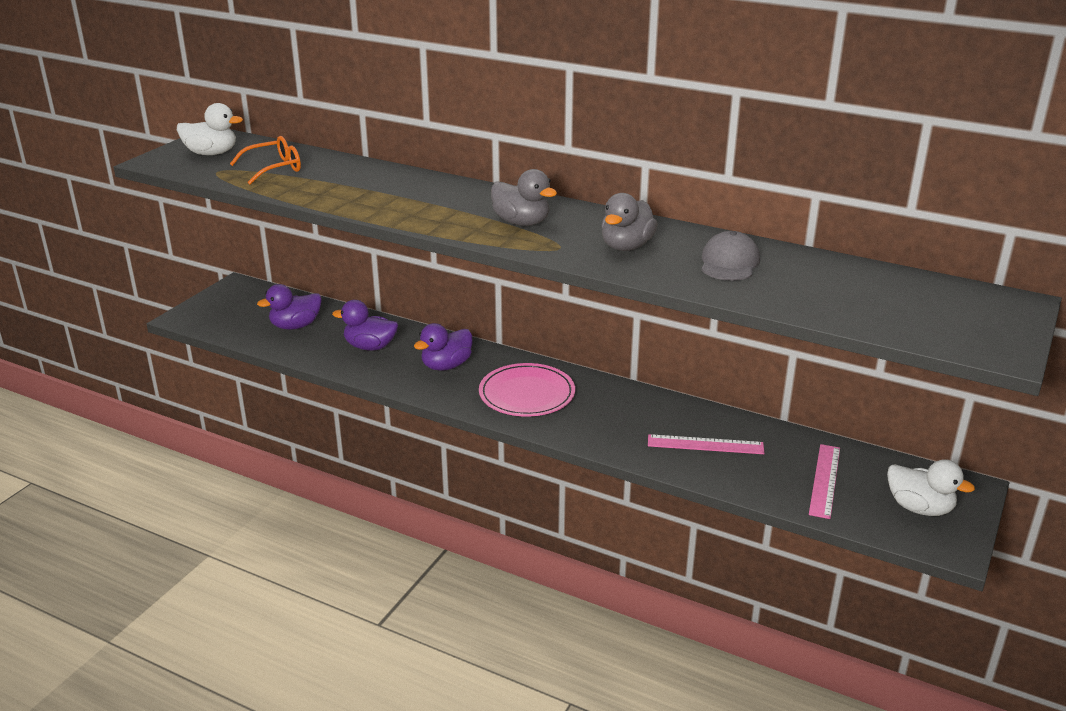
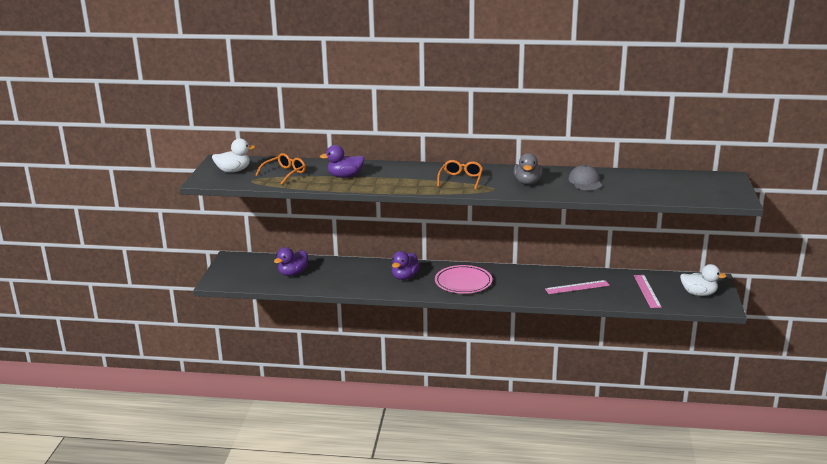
camera: 20 degrees left, 5 degrees down
(370, 347) = (350, 276): purple duck -> purple duck (345, 176)
(521, 222) = (461, 180): grey duck -> orange glasses

